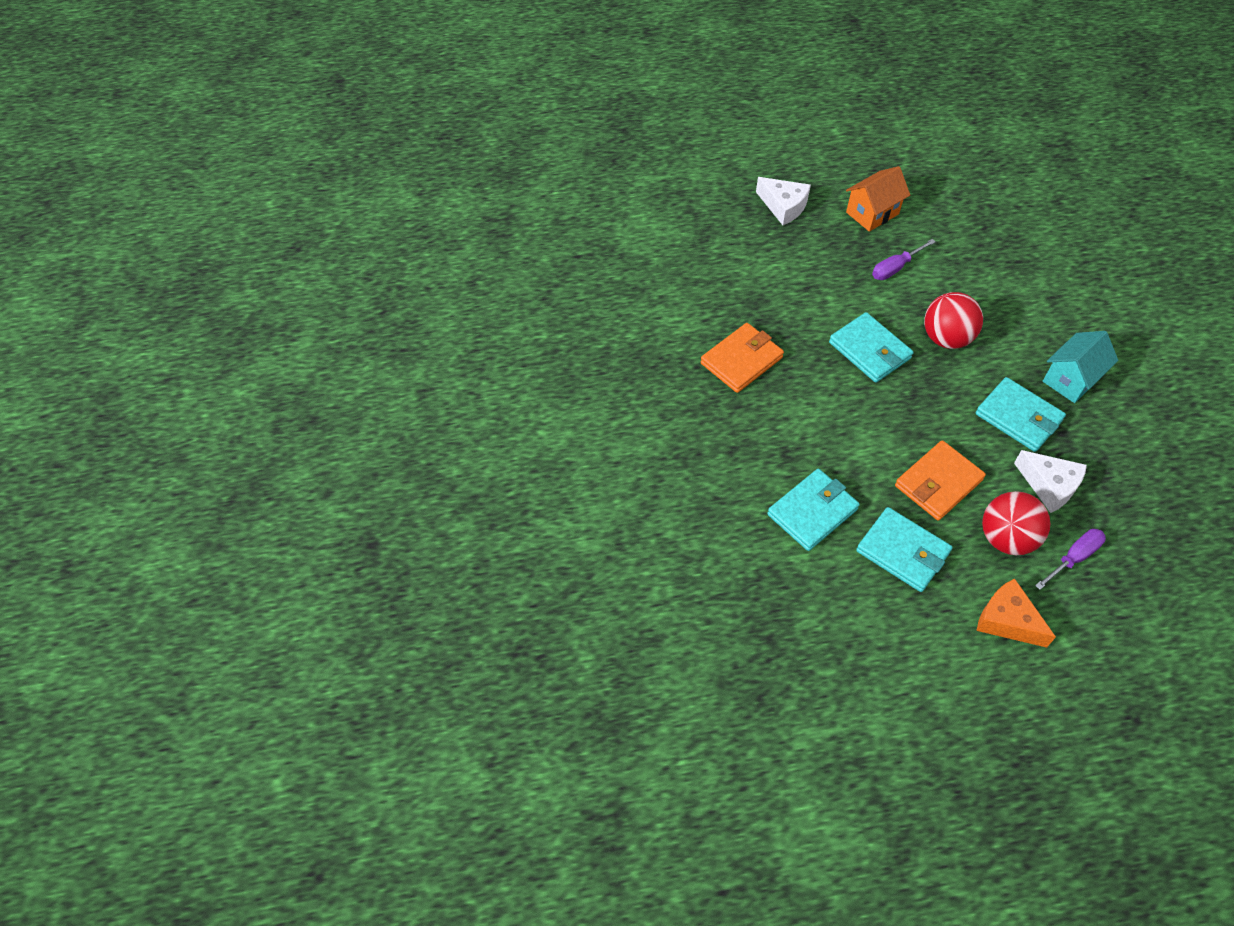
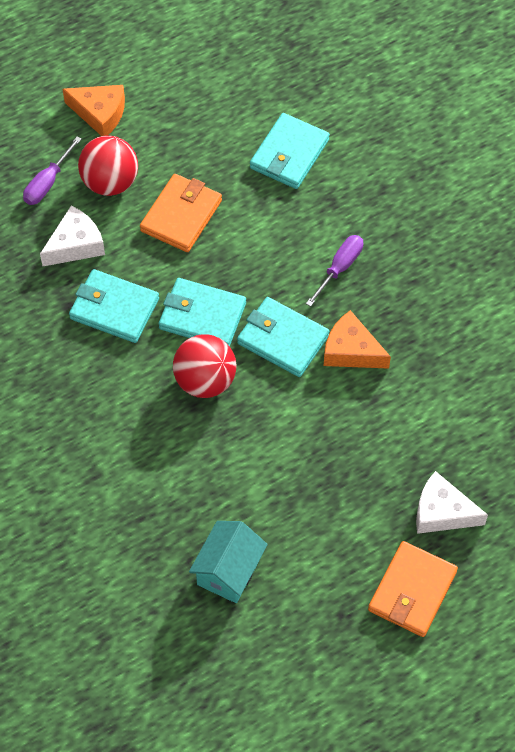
camera: 160 degrees right, 5 degrees up
(741, 360) = (411, 285): orange wallet -> orange wallet (412, 591)
(813, 326) = (351, 351): none -> orange cheese
(872, 213) = (331, 537): orange house -> none
(895, 268) = (282, 460): purple screwdriver -> purple screwdriver (339, 268)
(902, 552) = (200, 143): turquoise wallet -> turquoise wallet (202, 316)
(1049, 485) = (75, 245): white cheese -> white cheese turned 120 degrees clockwise
(1071, 379) = (64, 370): turquoise house -> turquoise house (229, 571)

